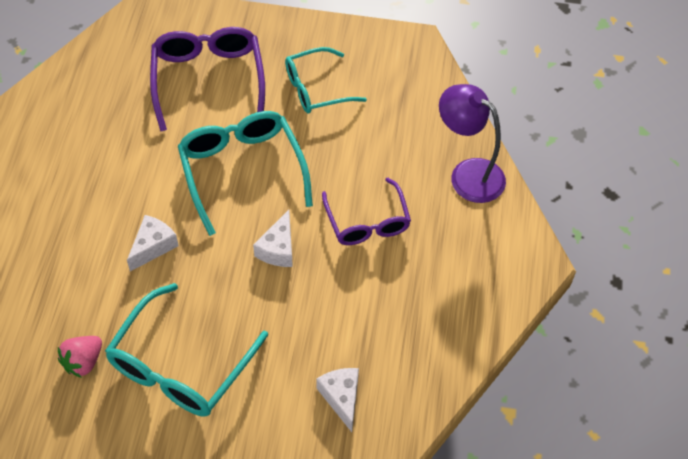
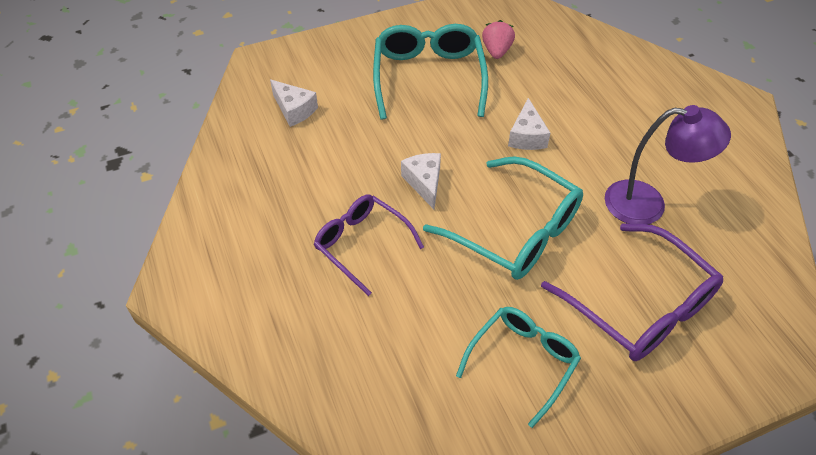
camera: 150 degrees right, 5 degrees down
(468, 174) = (286, 348): purple lamp -> purple lamp (648, 204)

